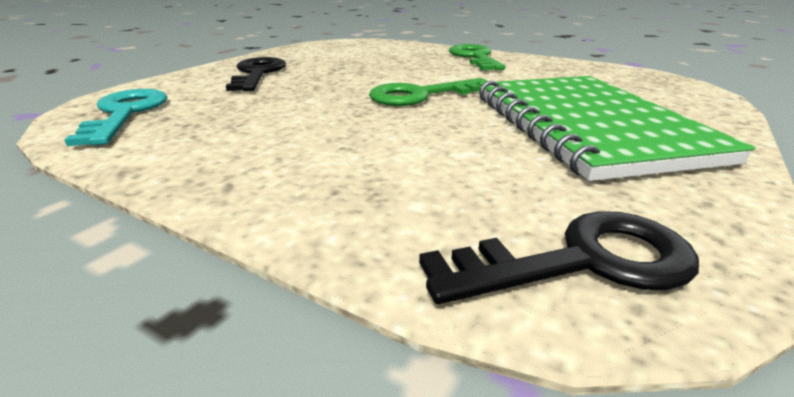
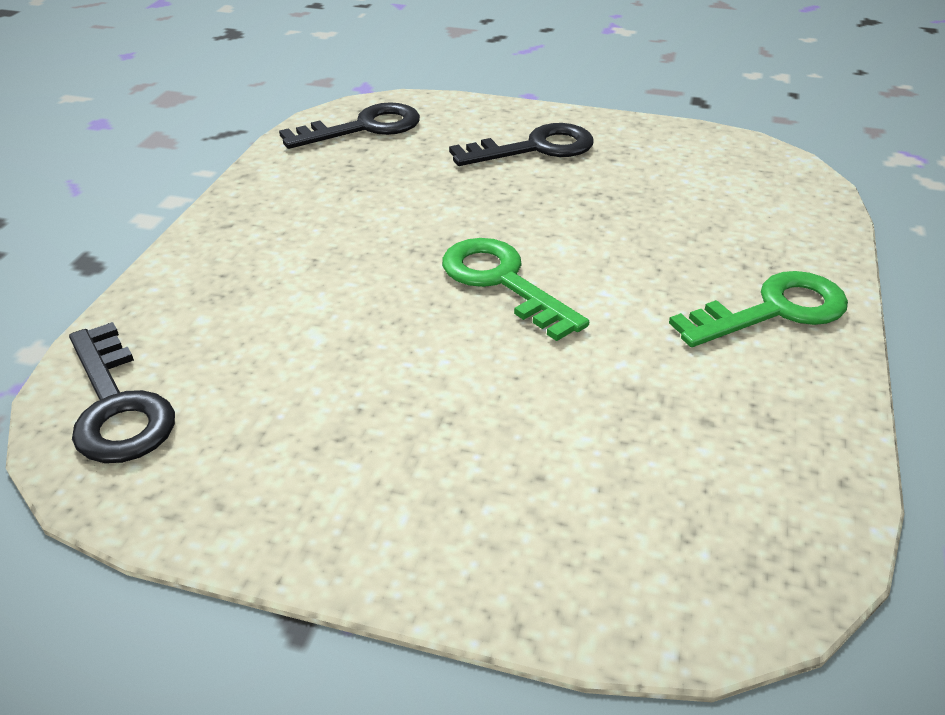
camera: 75 degrees right, 10 degrees up
(125, 113) = (364, 128): turquoise key -> black key
(586, 126) = (428, 431): green notebook -> none

